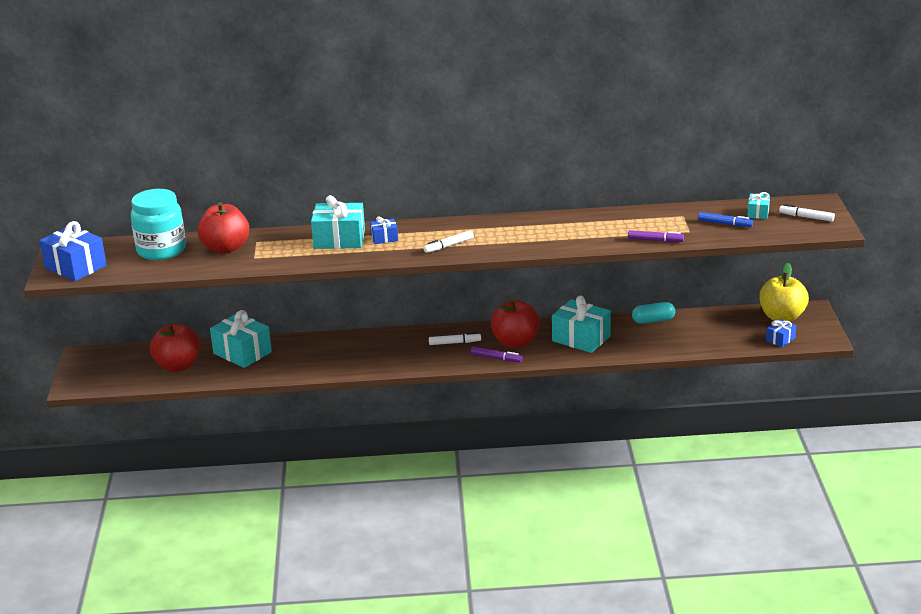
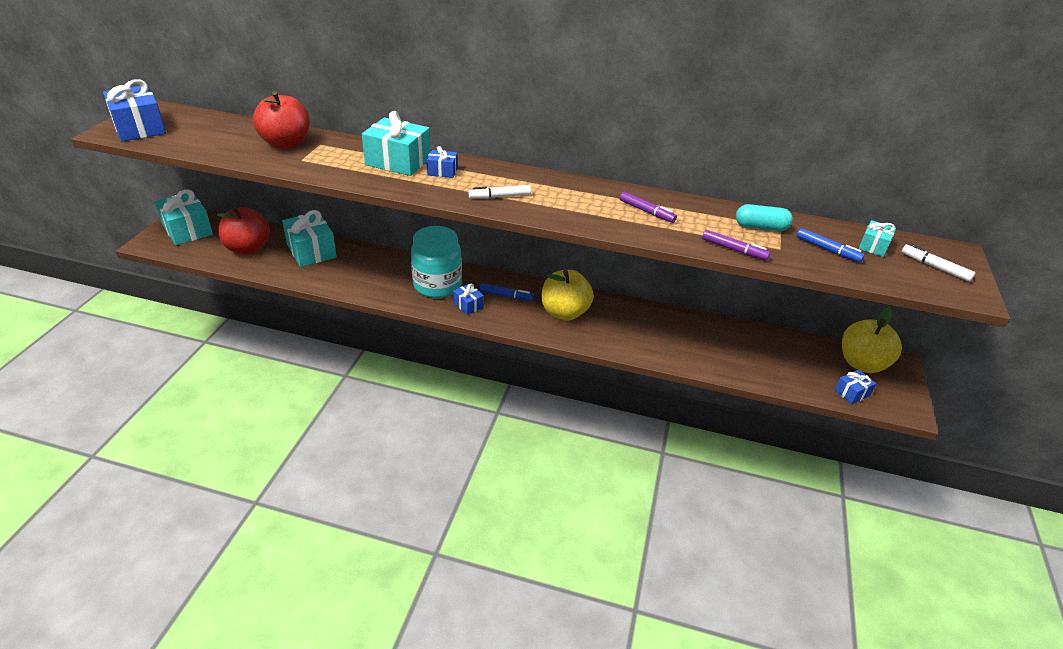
camera: 15 degrees right, 10 degrees up
(161, 250) = (229, 131): turquoise jar -> turquoise jar (437, 285)
(426, 358) = (468, 305): none -> blue gift
(454, 343) = (506, 296): white marker -> blue marker
(496, 358) = (535, 326): purple marker -> purple marker (646, 212)
(515, 342) = (564, 312): red apple -> yellow apple
(581, 338) = (633, 327): turquoise gift -> turquoise gift (187, 230)
(653, 320) = (717, 327): turquoise capsule -> turquoise capsule (761, 227)

